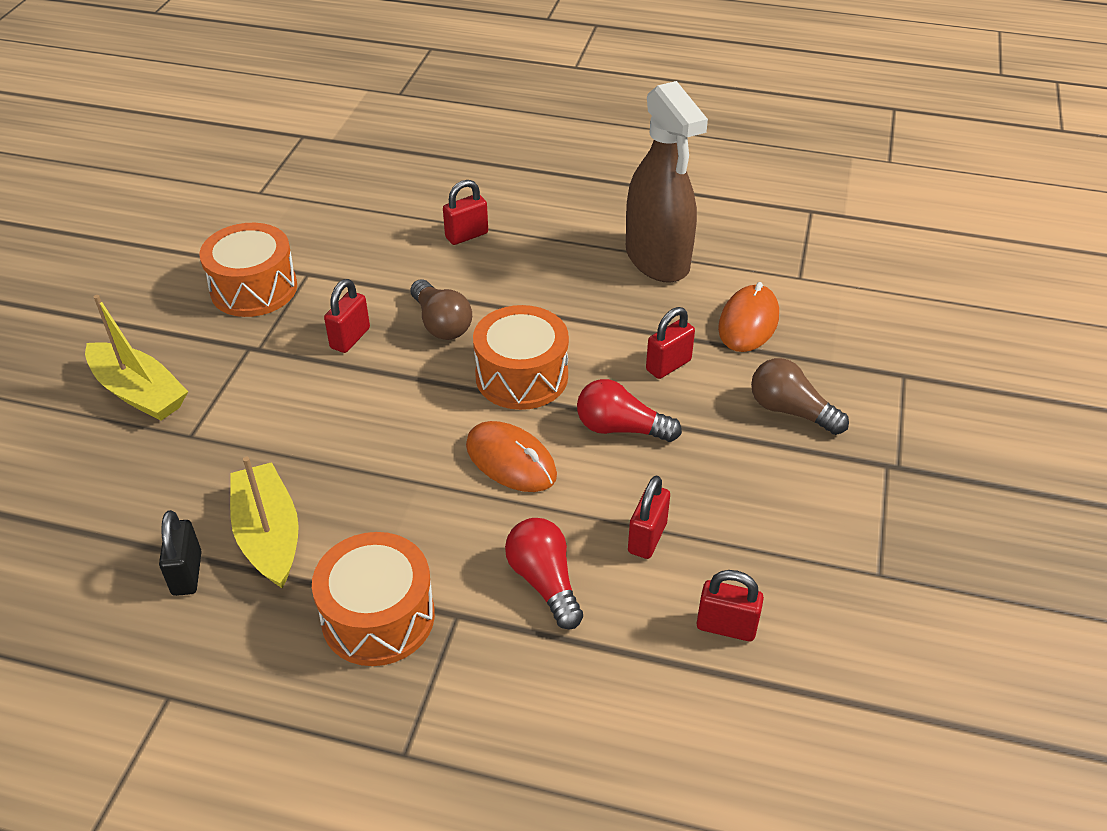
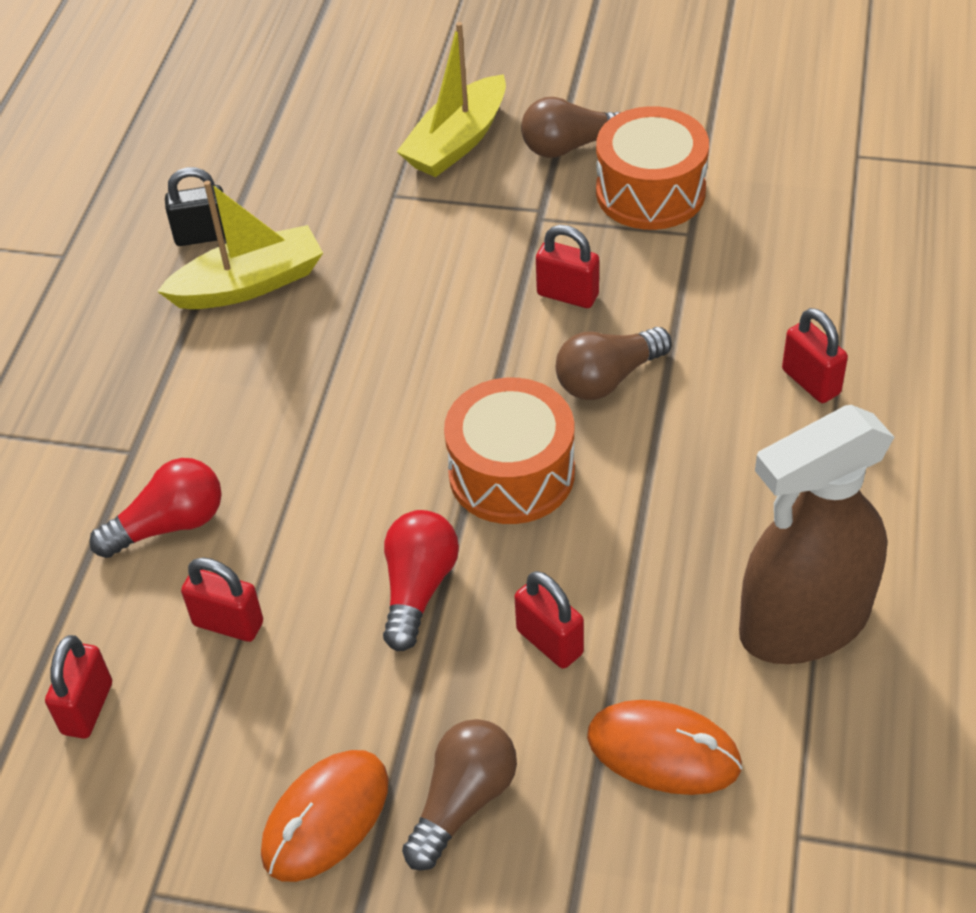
camera: 90 degrees right, 5 degrees up
(179, 326) = (570, 146): none -> brown light bulb
(378, 617) = (135, 388): orange drum -> none
(511, 460) = (358, 476): orange mouse -> orange mouse (326, 818)

